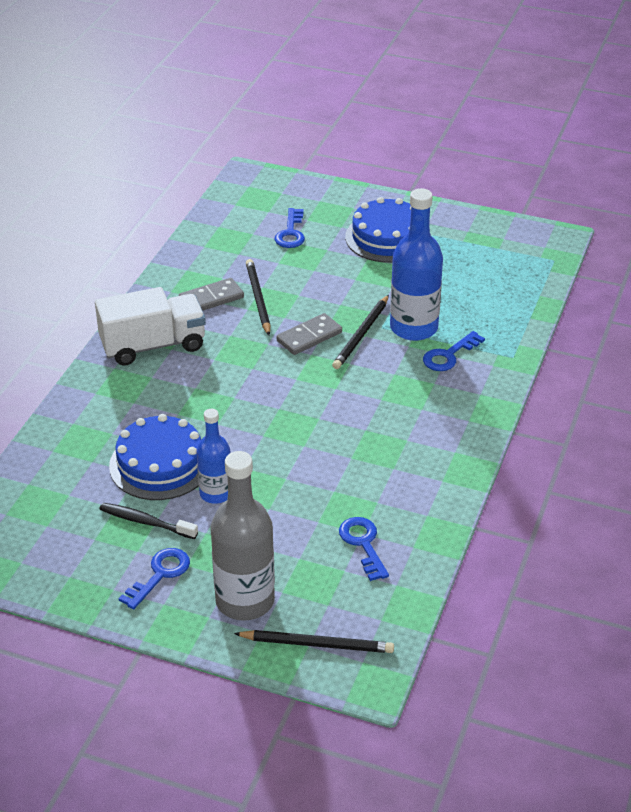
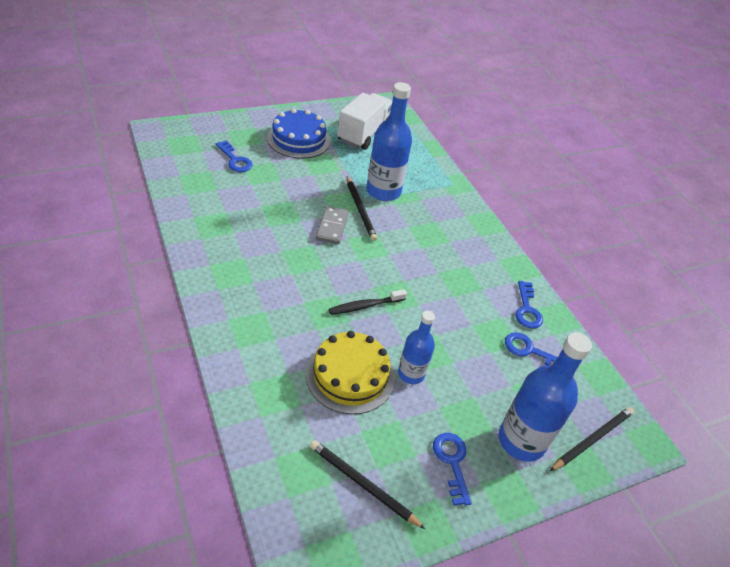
camera: 50 degrees left, 5 degrees up
(146, 522) = (394, 428): black toothbrush -> black toothbrush (365, 306)
(153, 345) = (237, 286): white truck -> white truck (364, 134)
(160, 464) = (350, 375): blue cake -> yellow cake
(211, 298) = (236, 230): grey domino -> none
(245, 601) = (521, 441): grey bottle -> blue bottle
(258, 299) = (268, 216): black pencil -> black pencil (362, 484)
(449, 355) = (422, 200): blue key -> blue key (527, 309)

